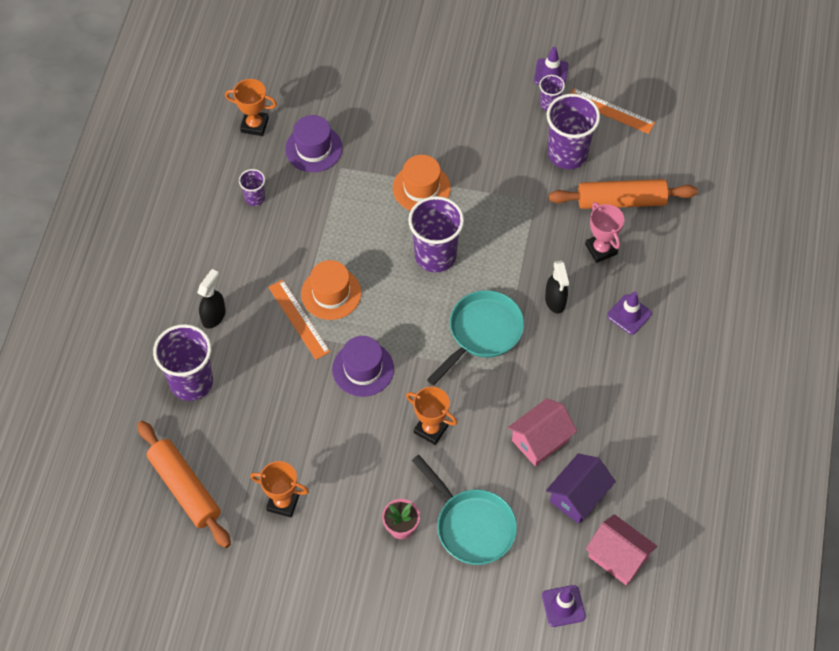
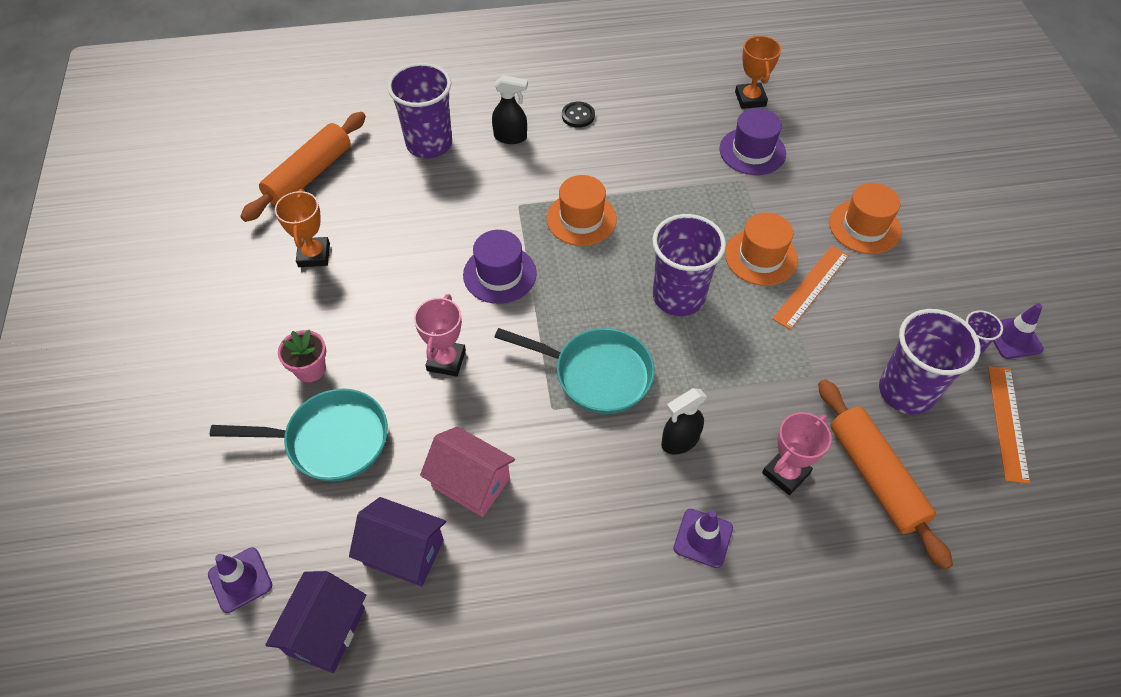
camera: 70 degrees right, 5 degrees down
(212, 257) = (578, 116): none -> black button
(255, 198) = (664, 125): purple cup -> none
(299, 319) = (537, 202): orange ruler -> orange ruler (811, 287)
(422, 111) = (864, 227): none -> orange hat
(431, 429) = (446, 360): orange trophy -> pink trophy
(471, 525) = (330, 440): turquoise pan -> turquoise pan turned 120 degrees counterclockwise
(618, 557) = (326, 631): pink house -> purple house

